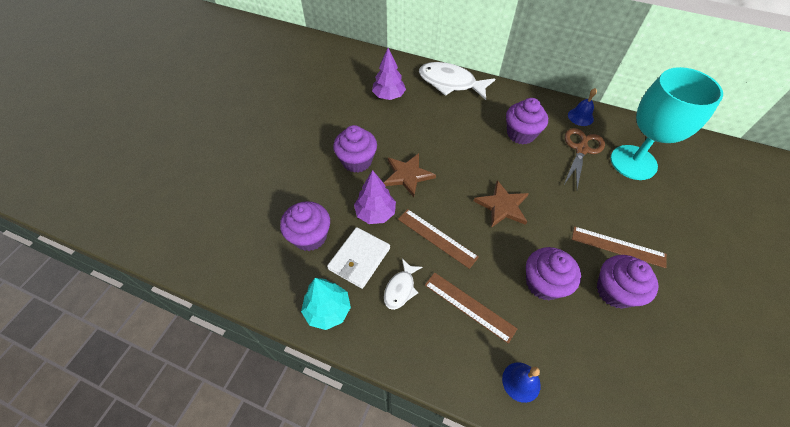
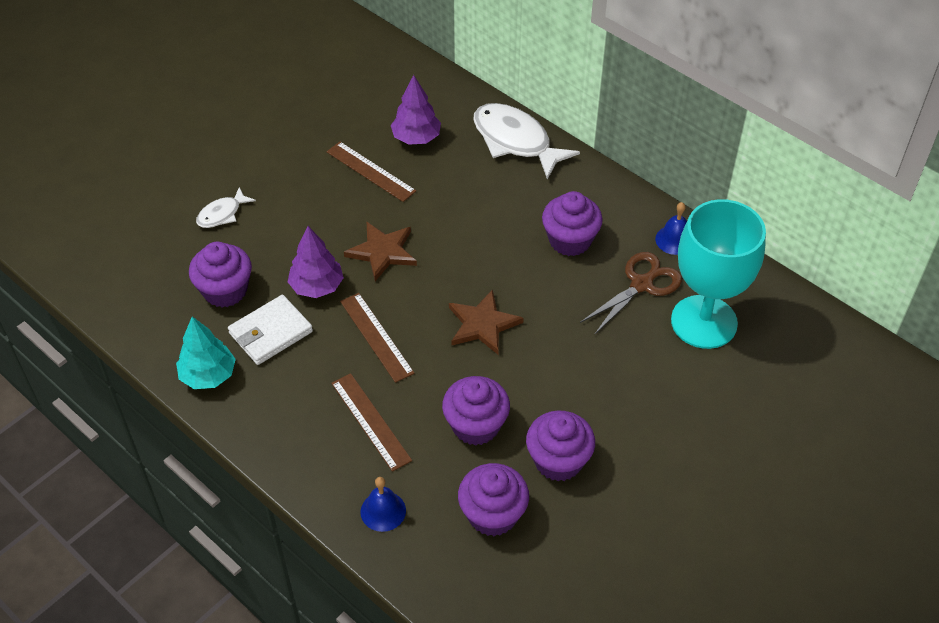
camera: 20 degrees right, 5 degrees down
(357, 161) = (327, 216): purple cupcake -> purple cupcake (492, 514)
(400, 288) = (302, 378): white fish -> white fish (222, 214)
(618, 246) = (600, 415): brown ruler -> brown ruler (371, 171)

